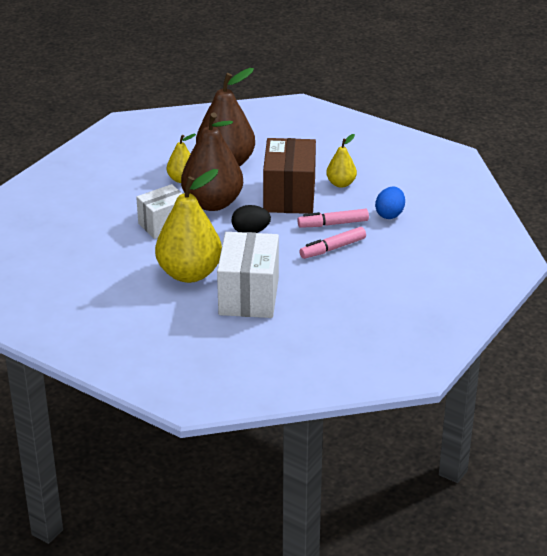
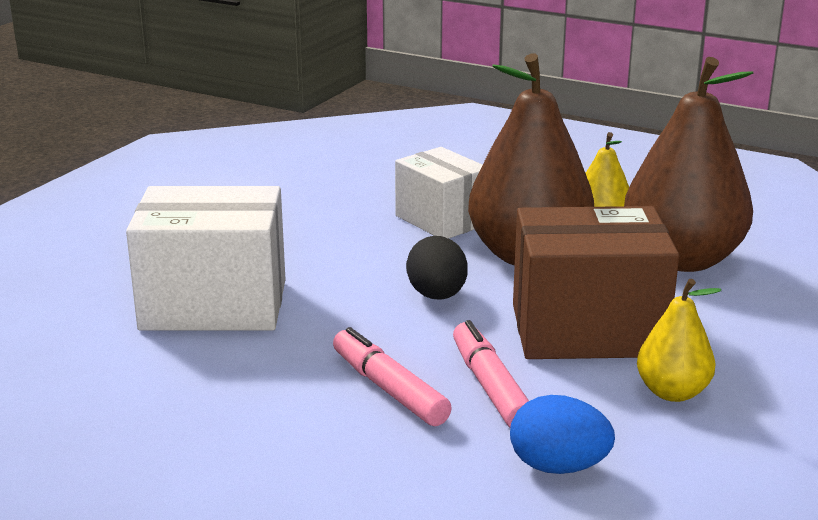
camera: 85 degrees right, 10 degrees down
(189, 273) = (290, 249): yellow pear -> none

